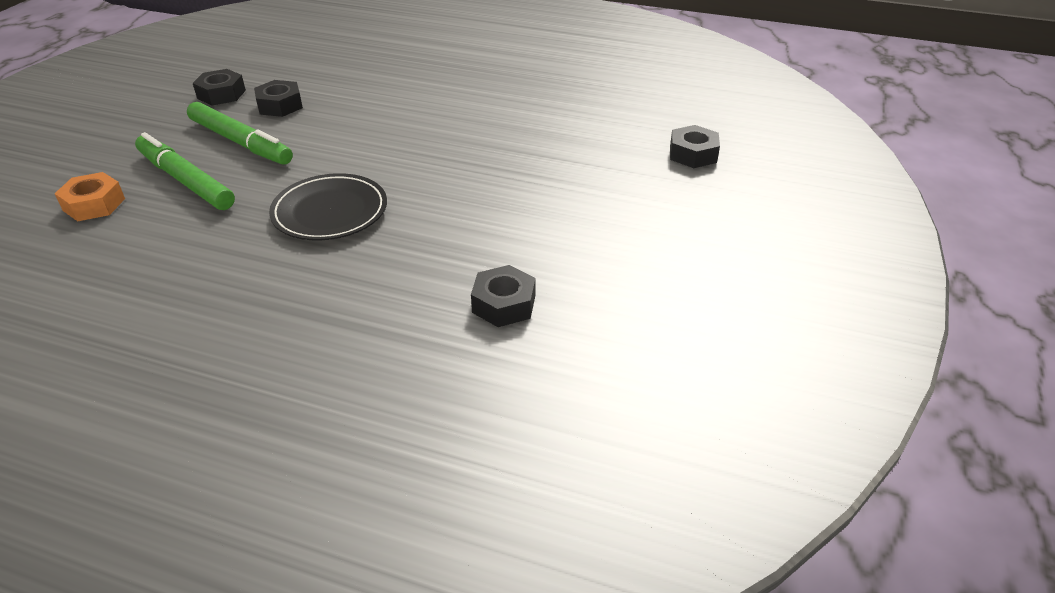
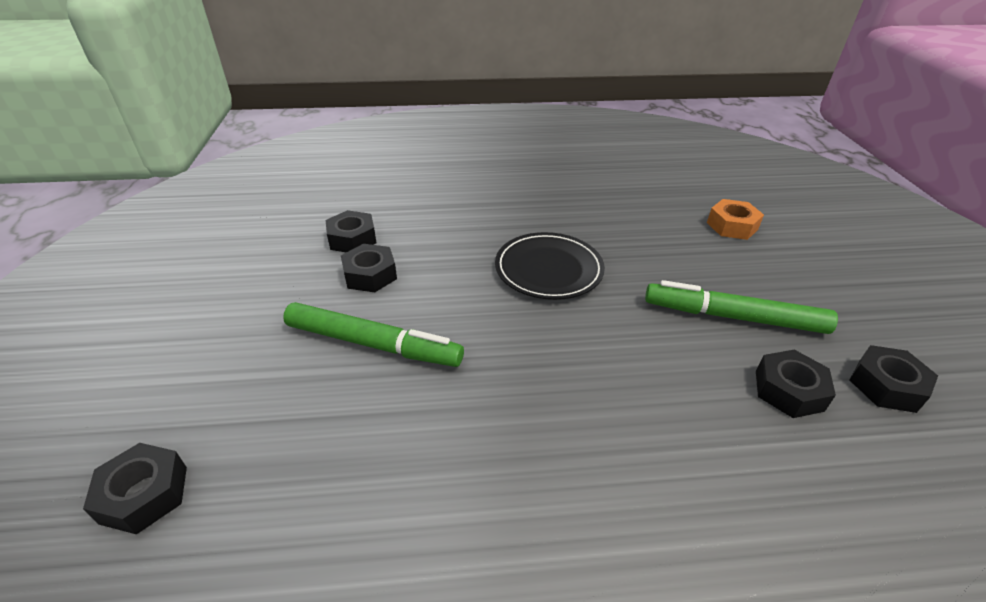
camera: 155 degrees right, 0 degrees up
(185, 181) = (706, 262): green marker -> green marker (373, 344)
(504, 252) = (370, 275): none -> black nut

